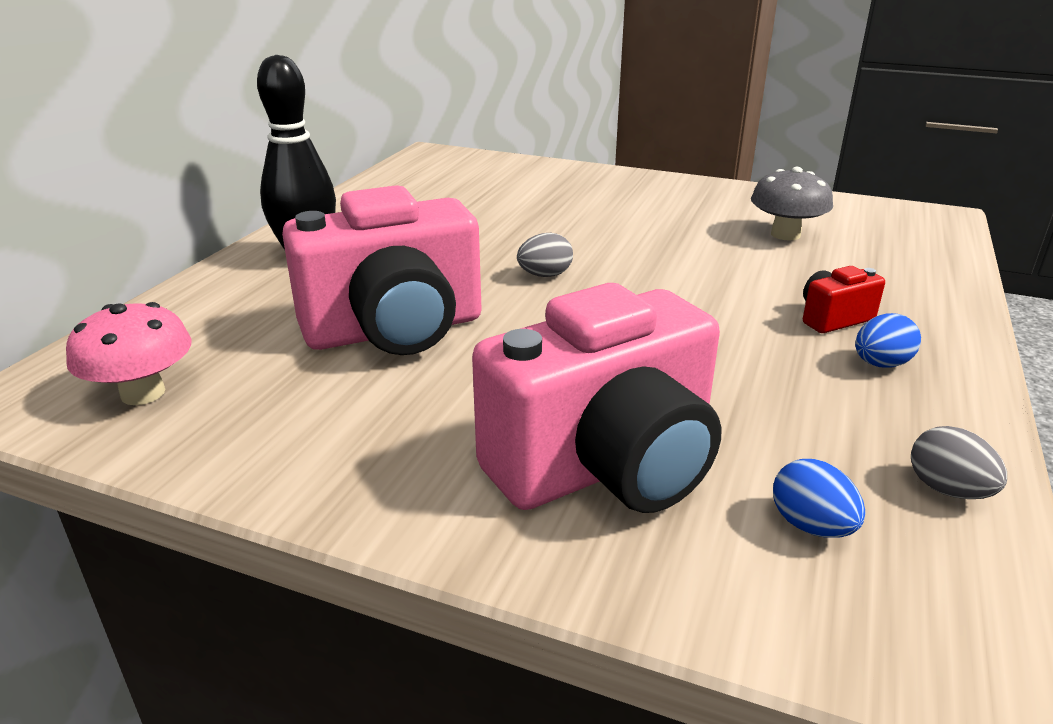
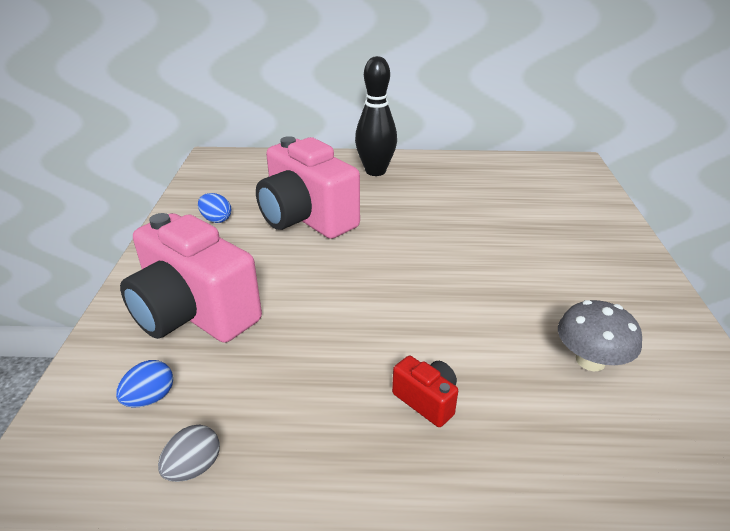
camera: 70 degrees right, 5 degrees up
(143, 393) = (224, 178): pink mushroom -> none
(545, 275) = (407, 250): grey egg -> none
(880, 364) = (359, 432): blue egg -> blue egg (216, 219)

